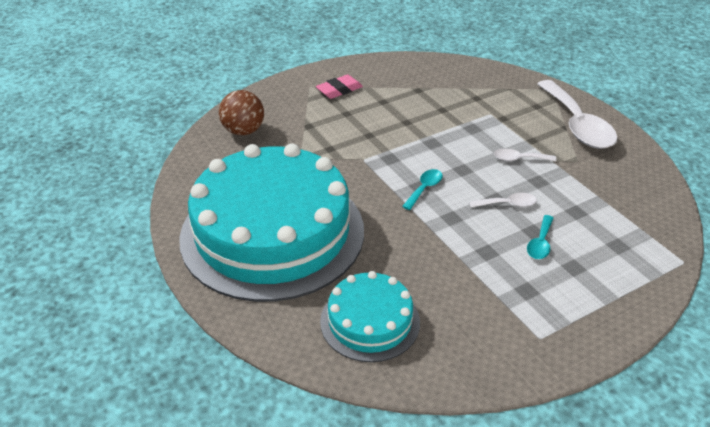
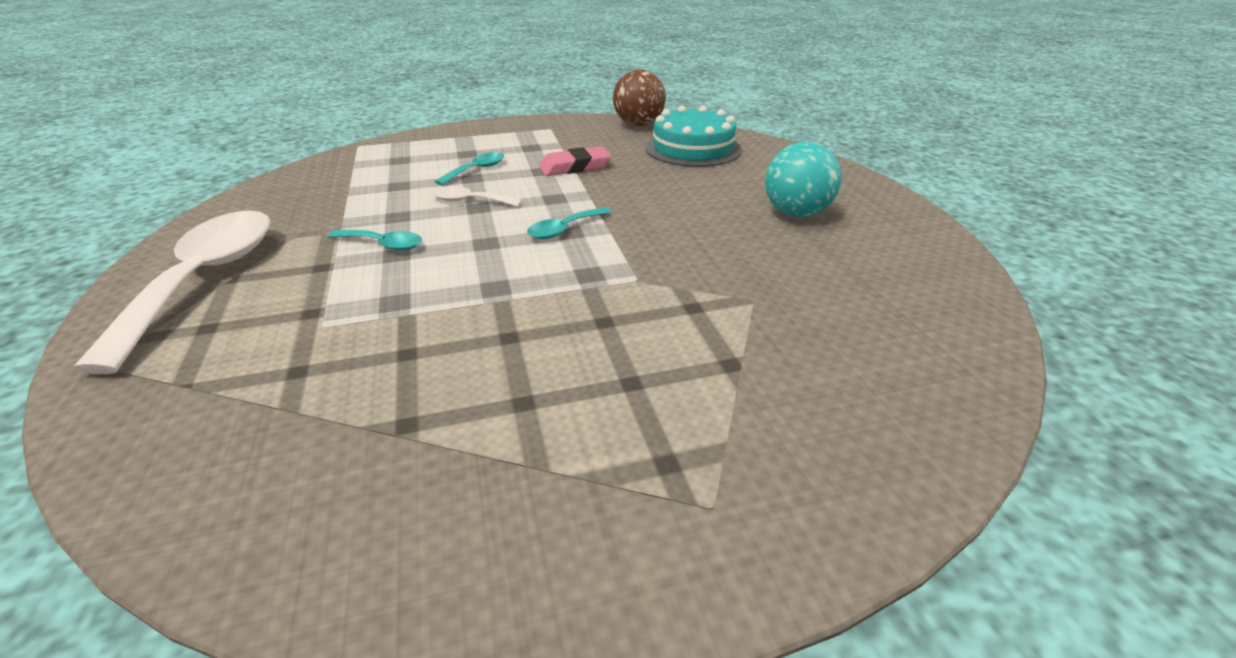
camera: 165 degrees left, 5 degrees down
(243, 131) = (888, 376): brown ball -> brown ball (638, 124)
(272, 232) = (796, 213): turquoise cake -> turquoise ball
(339, 90) = (623, 469): pink eraser -> pink eraser (575, 167)
(519, 159) = (383, 245): white spoon -> turquoise spoon

